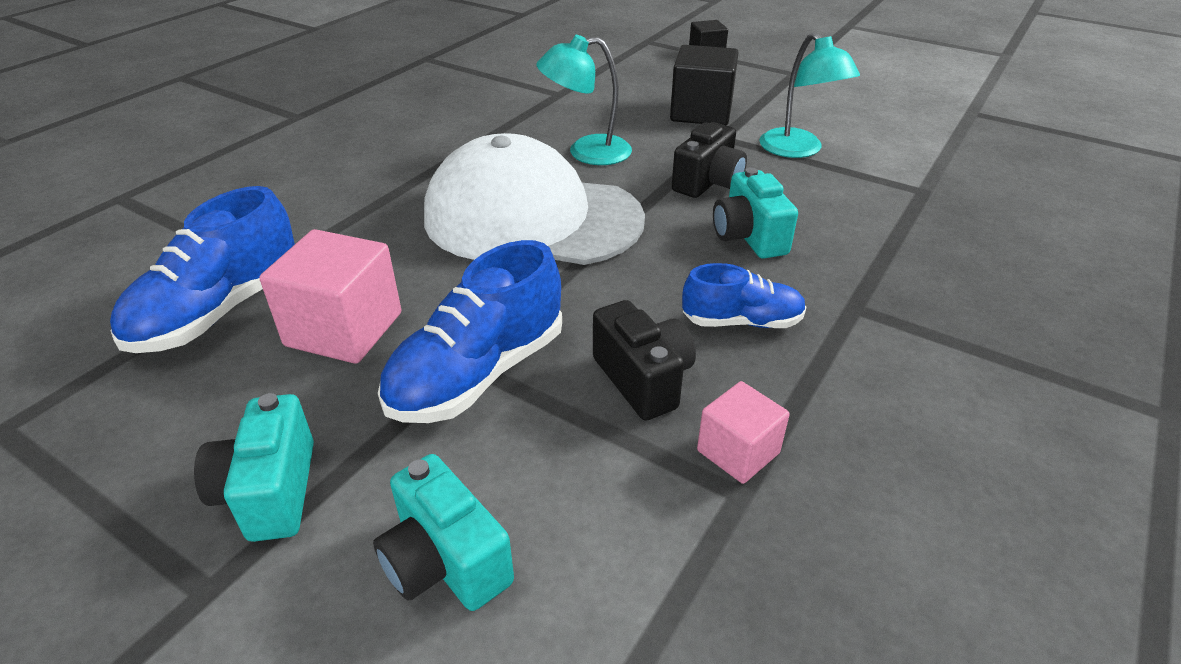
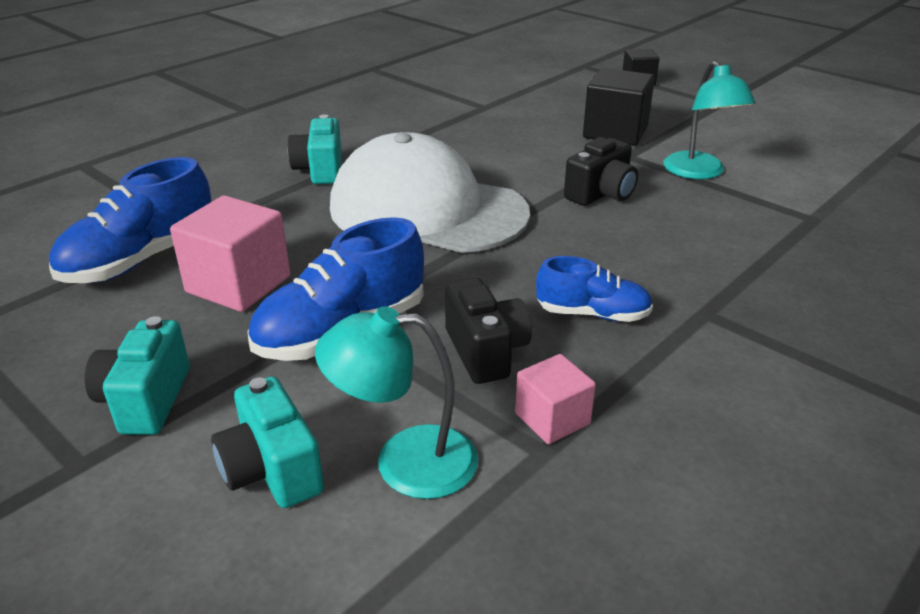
camera: 10 degrees right, 5 degrees down
(586, 152) = (494, 159): turquoise lamp -> turquoise lamp (405, 461)
(749, 237) = (624, 244): turquoise camera -> turquoise camera (320, 170)

